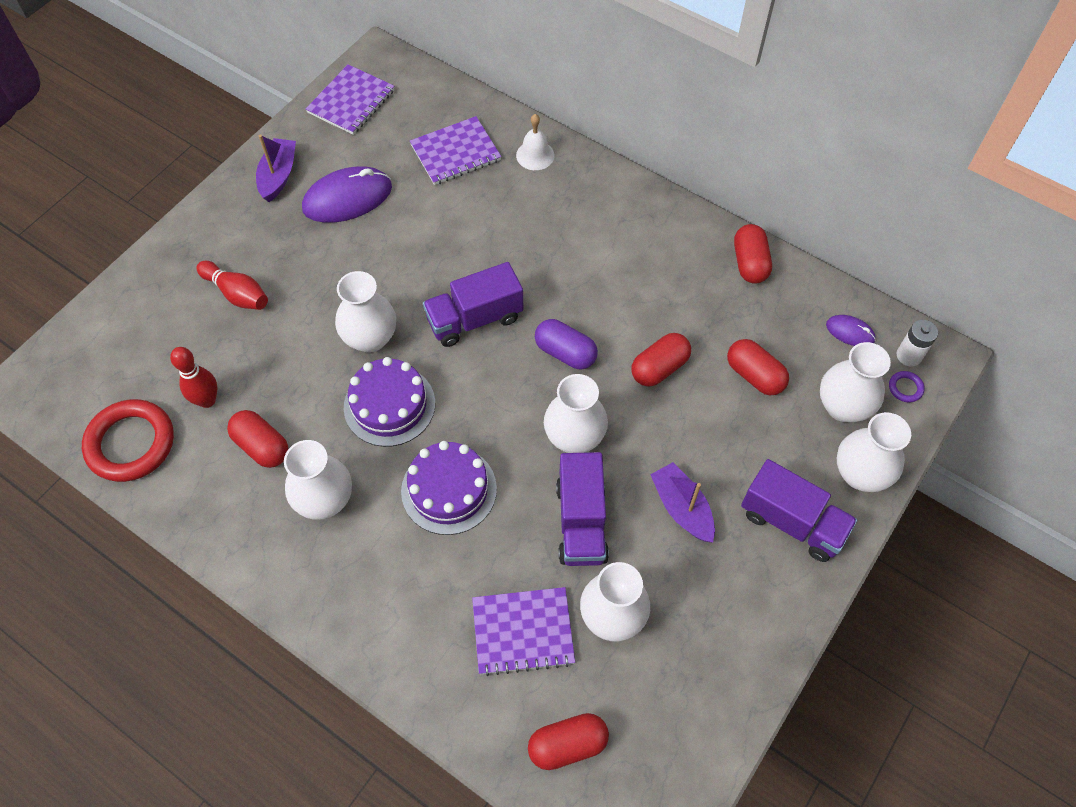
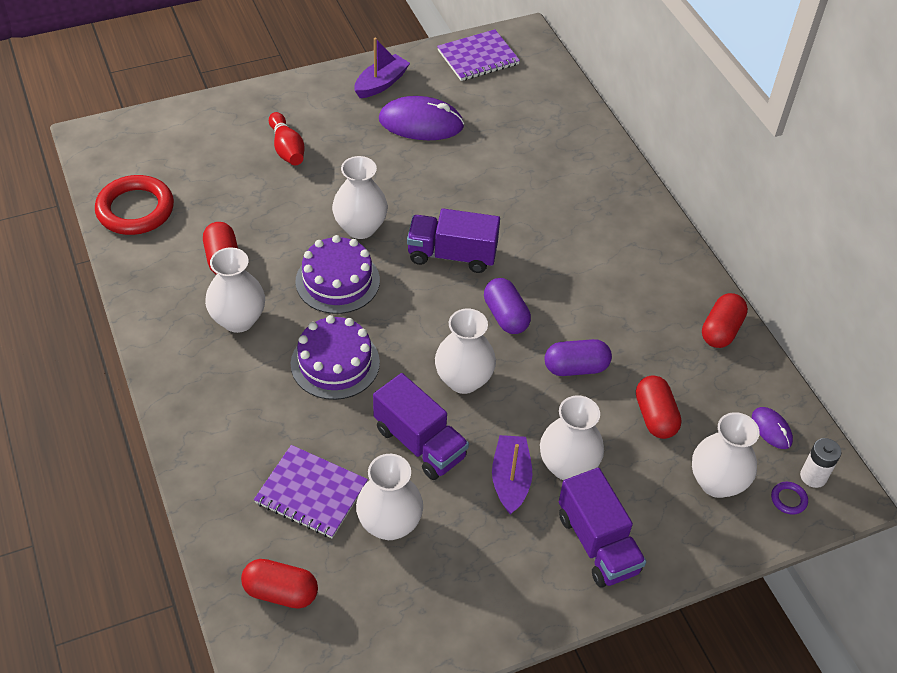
camera: 30 degrees right, 10 degrees down
(207, 400) = (209, 209): red bowling pin -> none
(455, 153) = (532, 130): purple notebook -> none
(535, 155) = (597, 162): white bell -> none
(581, 522) = (419, 443): purple truck -> purple truck turned 75 degrees counterclockwise
(659, 368) = (576, 367): red capsule -> purple capsule
(860, 474) = (690, 542): white vase -> white vase (567, 466)

